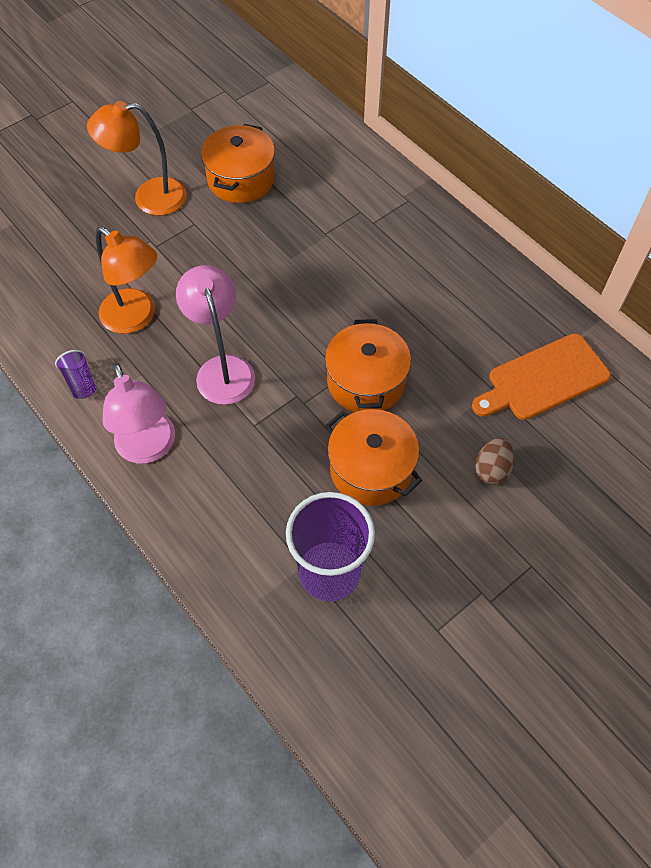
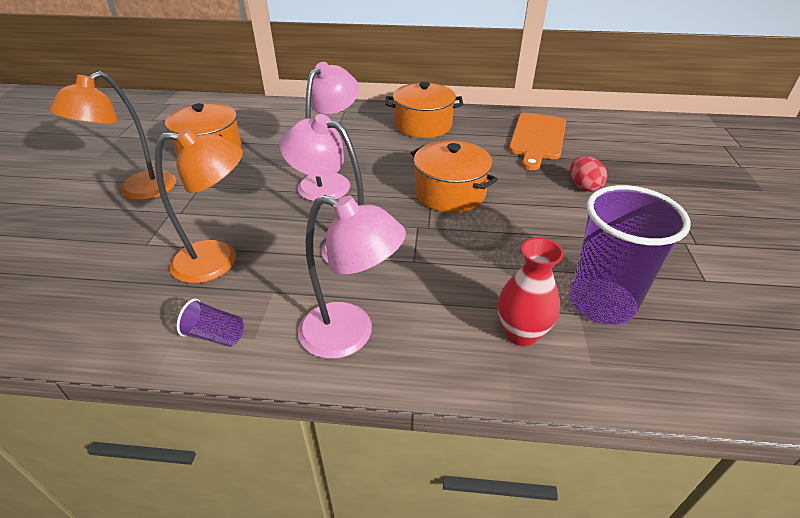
camera: 45 degrees left, 20 degrees down
(245, 542) = (521, 334): none -> red vase
(290, 293) = (331, 182): none -> pink lamp
(371, 469) = (526, 230): orange pot -> orange pot (423, 125)
(491, 469) = (584, 186): brown egg -> red egg

